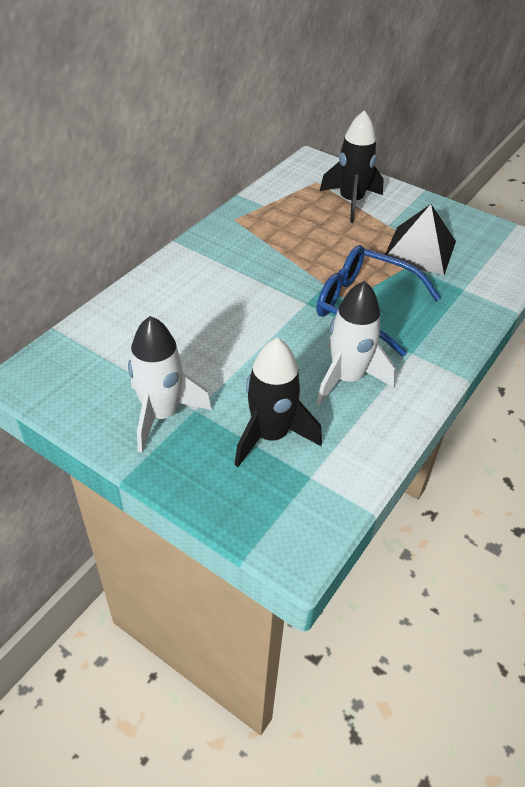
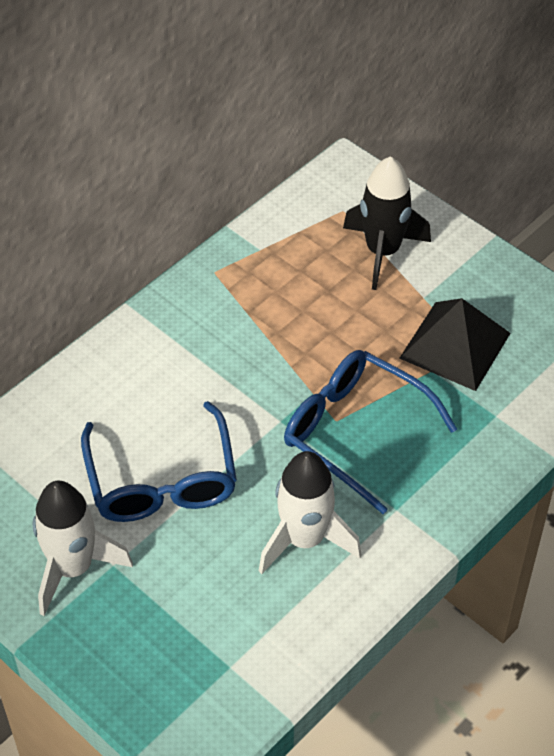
camera: 10 degrees right, 5 degrees up
(223, 349) = (162, 482): none -> blue glasses
(271, 435) = (195, 608): black rocket -> none

